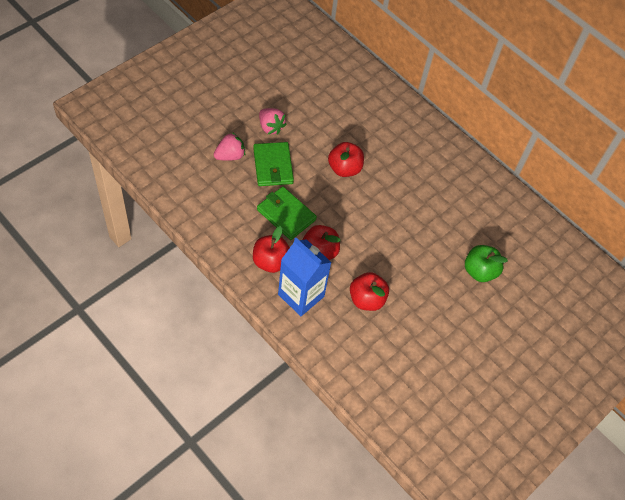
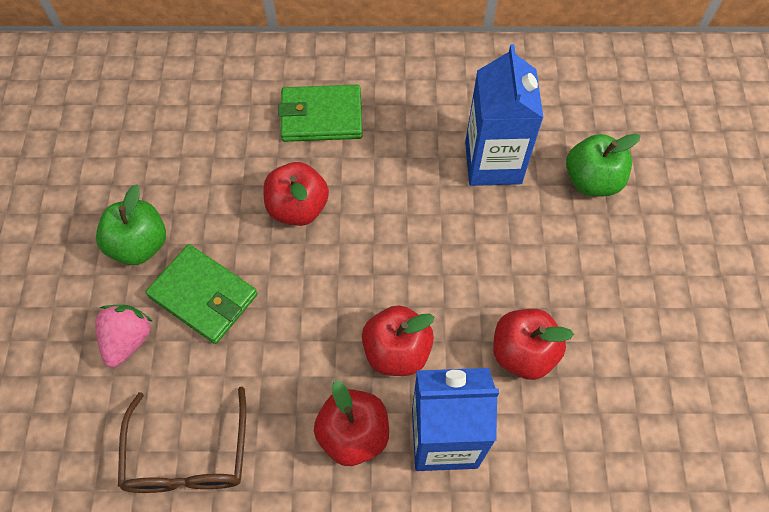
camera: 40 degrees left, 5 degrees up
(207, 212) = (188, 455): none -> brown glasses
(270, 127) = (139, 245): pink strawberry -> green apple
(286, 215) = (297, 346): green wallet -> green wallet (321, 117)
(445, 225) = (493, 163): none -> blue carton

